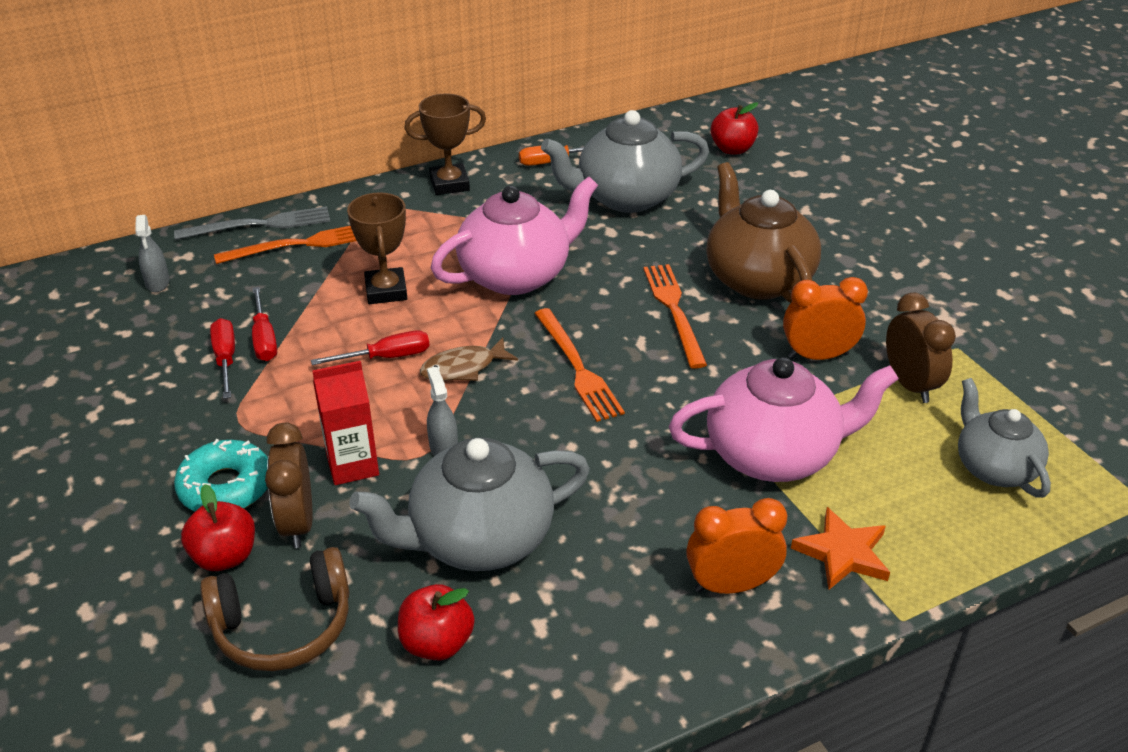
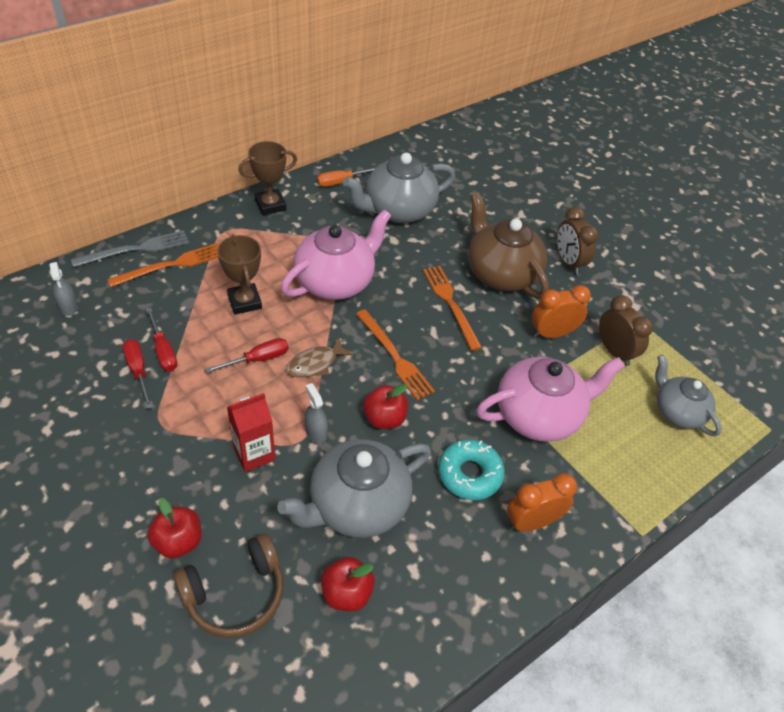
camera: 15 degrees left, 10 degrees up
(226, 487) = (165, 482): turquoise donut -> turquoise donut (469, 474)
(297, 523) = (225, 507): brown clock -> brown clock (568, 262)
(732, 149) = (463, 165): red apple -> red apple (384, 418)
(842, 553) = (597, 488): orange star -> none

